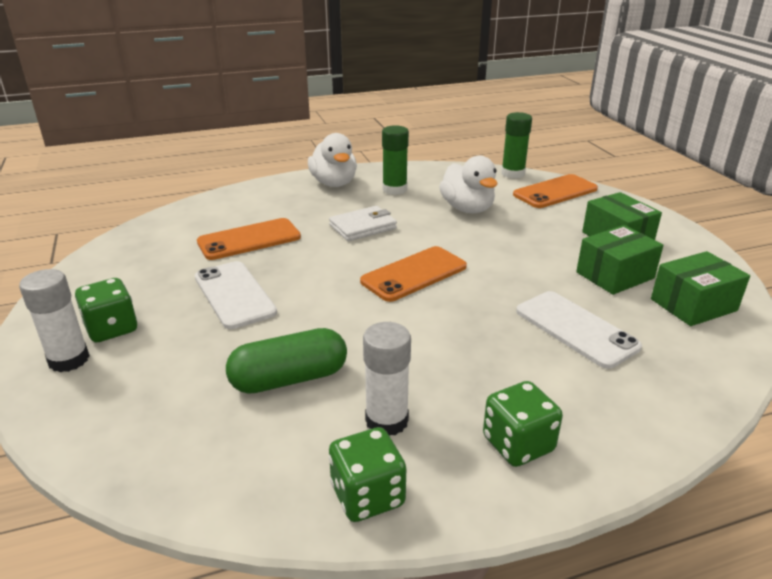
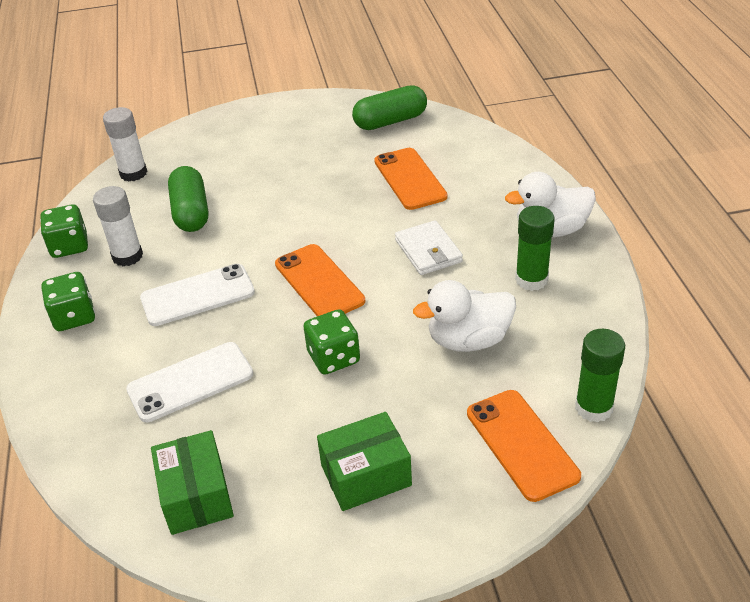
camera: 100 degrees right, 10 degrees up
(69, 360) = (250, 121): white glue stick -> white glue stick (133, 173)
(112, 329) = (281, 131): green dice -> green dice (333, 358)
(130, 255) = (390, 121): none -> green capsule
(234, 294) = (312, 179): white phone -> white phone (197, 295)
(615, 275) = (276, 443): green box -> none

